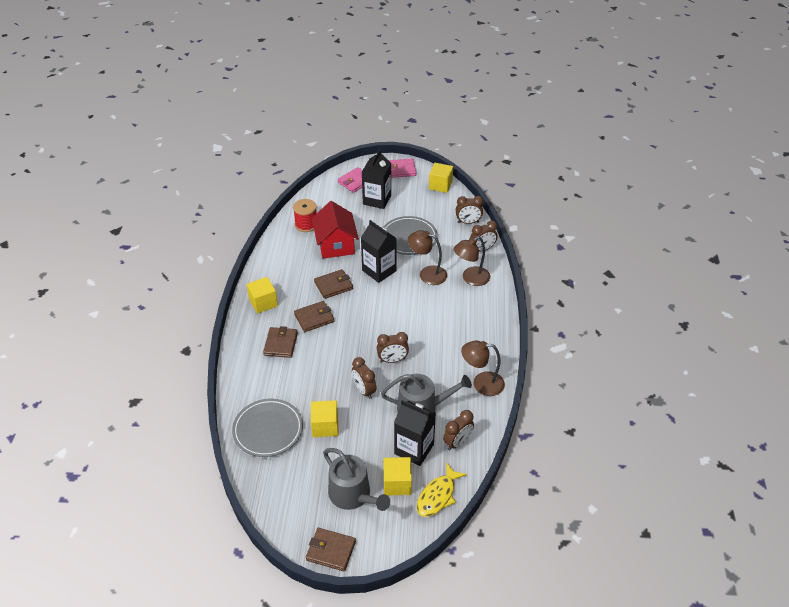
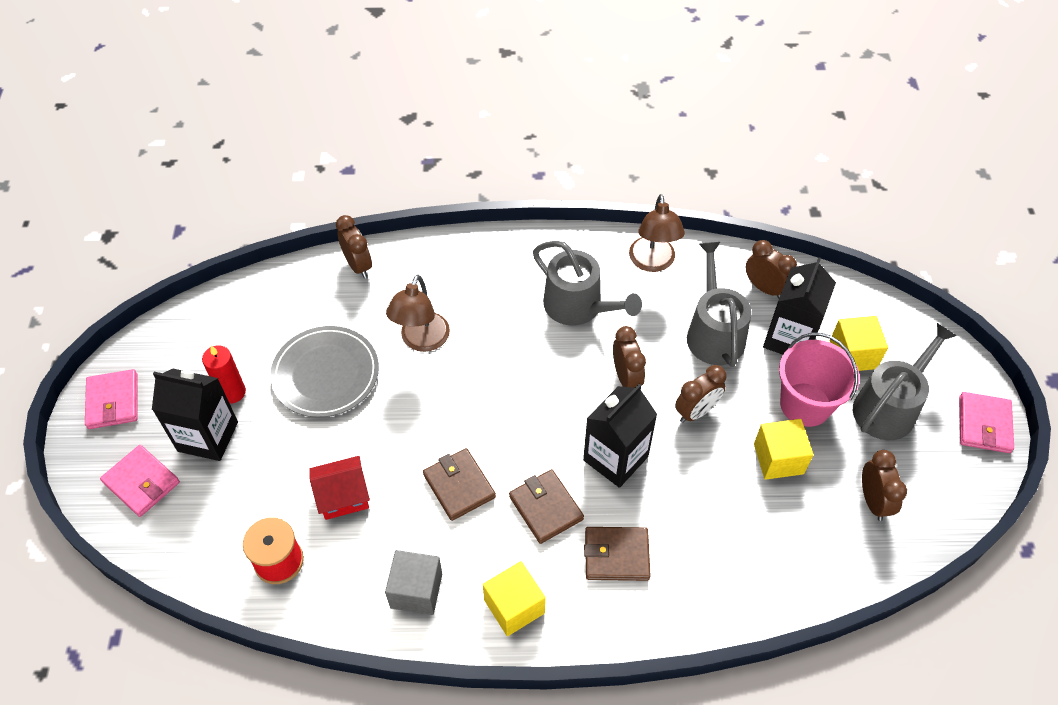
camera: 95 degrees left, 10 degrees up
(268, 429) = (806, 543): grey plate -> none
(280, 269) = (416, 590): none -> grey cube
(331, 550) = (984, 424): brown wallet -> pink wallet
(336, 244) = (343, 496): red house -> red house, size x0.63
(361, 447) = (805, 404): none -> pink bucket
(379, 270) = (416, 415): black carton -> black carton (615, 458)
(401, 206) = (232, 392): none -> red candle
(438, 495) = (857, 307): yellow fish -> none
(440, 185) = (173, 332): yellow cube -> none
(447, 343) = (578, 306): none -> grey watering can
(468, 222) = (286, 286): brown clock -> brown clock (873, 501)
(471, 278) = (431, 280): brown lamp -> none

